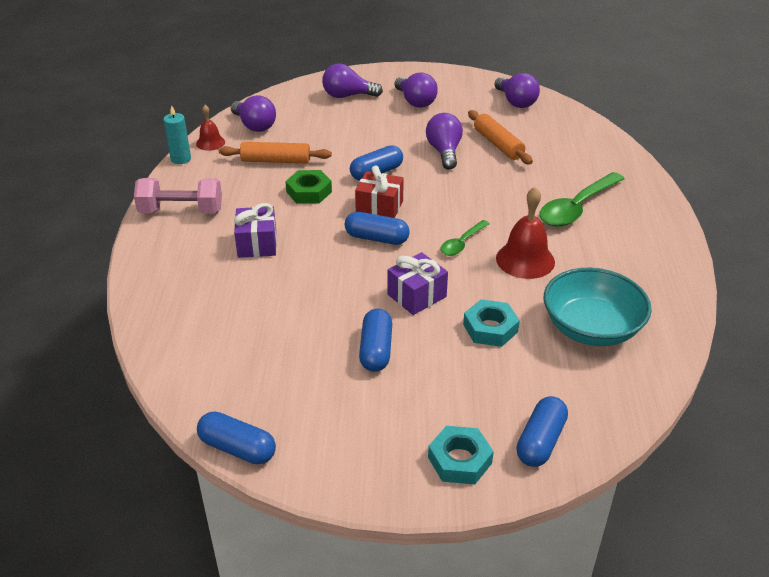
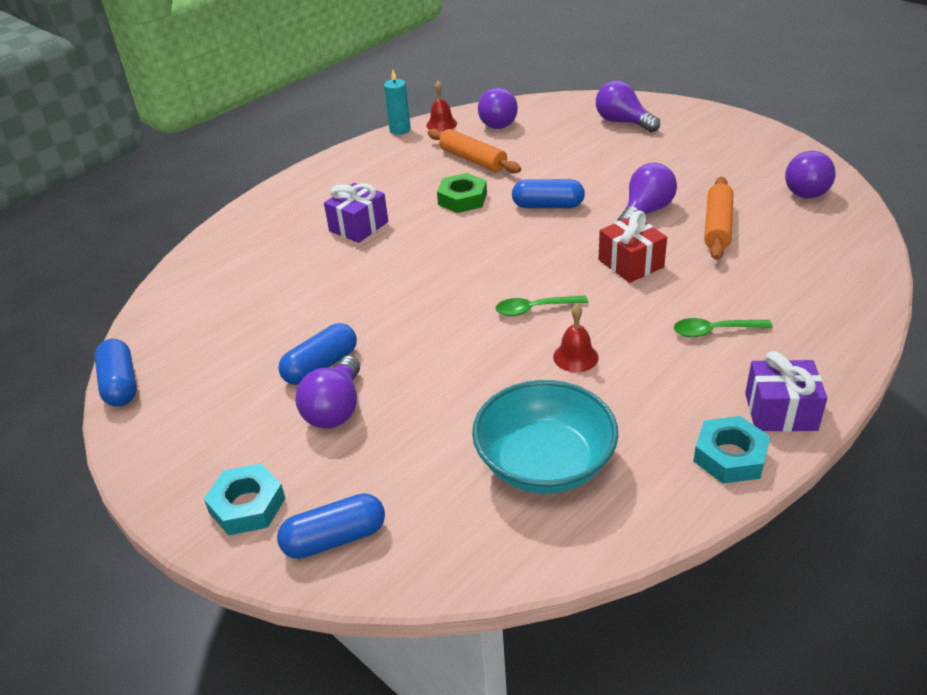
camera: 45 degrees right, 0 degrees up
(181, 211) = (341, 174): pink dumbbell -> none
(376, 238) = (462, 267): blue capsule -> none
(379, 208) = (504, 240): red gift -> red gift (630, 263)
(415, 101) = (686, 150): purple light bulb -> purple light bulb (335, 409)
(417, 296) = (422, 337): purple gift -> purple gift (780, 412)
(490, 328) = (444, 404): turquoise nut -> turquoise nut (730, 456)
(525, 260) = (575, 357): red bell -> red bell, size x0.59
(576, 208) = (714, 331): green spoon -> green spoon, size x0.55

